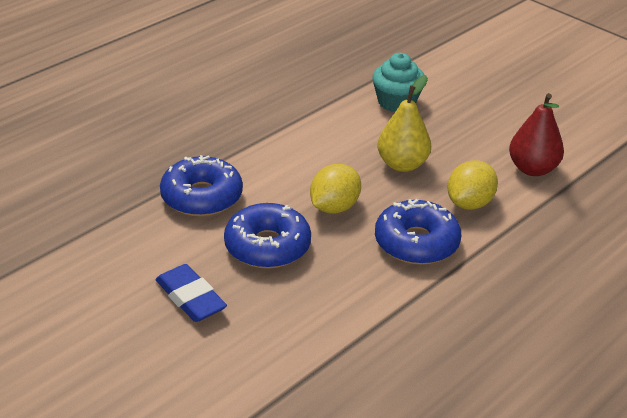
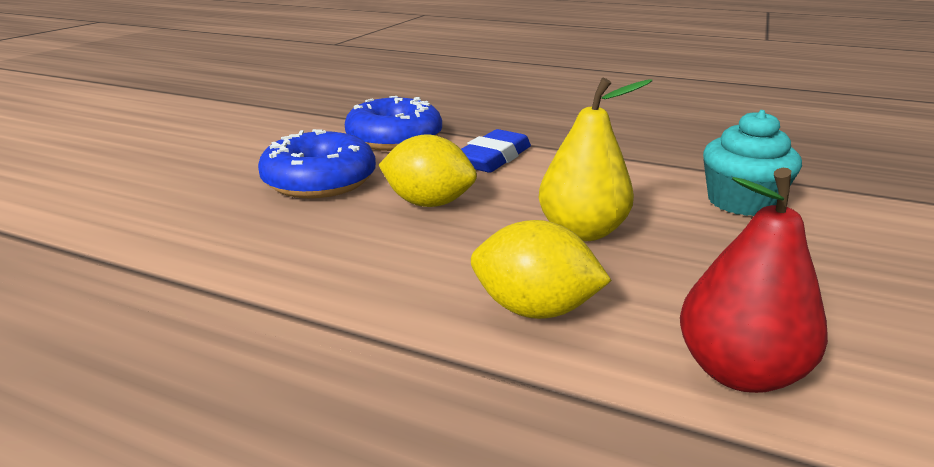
camera: 70 degrees right, 10 degrees down
(190, 298) = (211, 163): blue eraser -> blue eraser (493, 158)
(416, 243) = (381, 275): blue donut -> none

